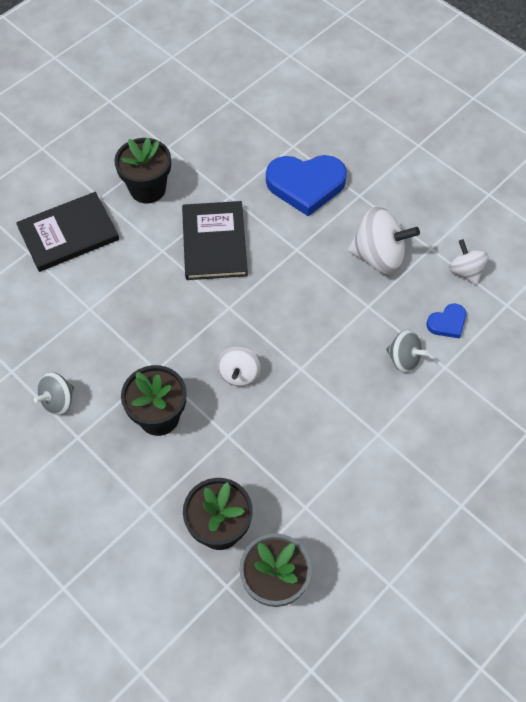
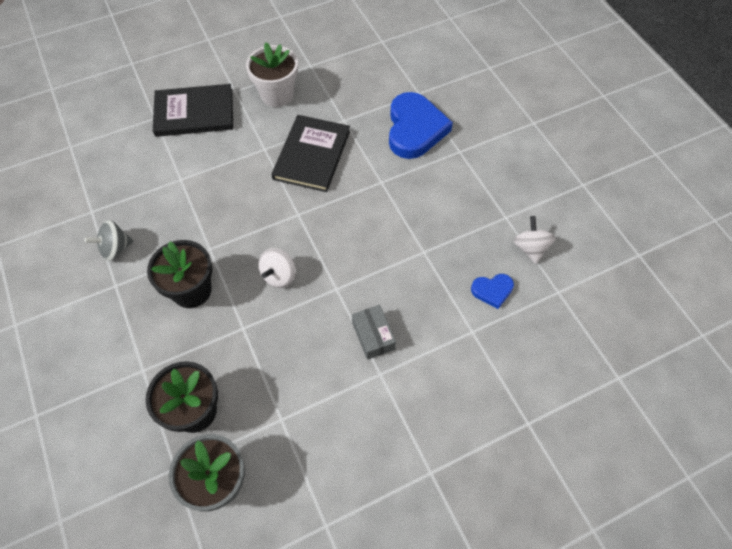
camera: 20 degrees right, 0 degrees up
(148, 189) = (277, 95): black flower pot -> white flower pot
(306, 185) = (415, 129): blue heart -> blue heart turned 105 degrees counterclockwise
(356, 401) = (373, 336): none -> grey box
(379, 256) = (453, 210): white spinning top -> none
(403, 359) = (435, 311): grey spinning top -> none

